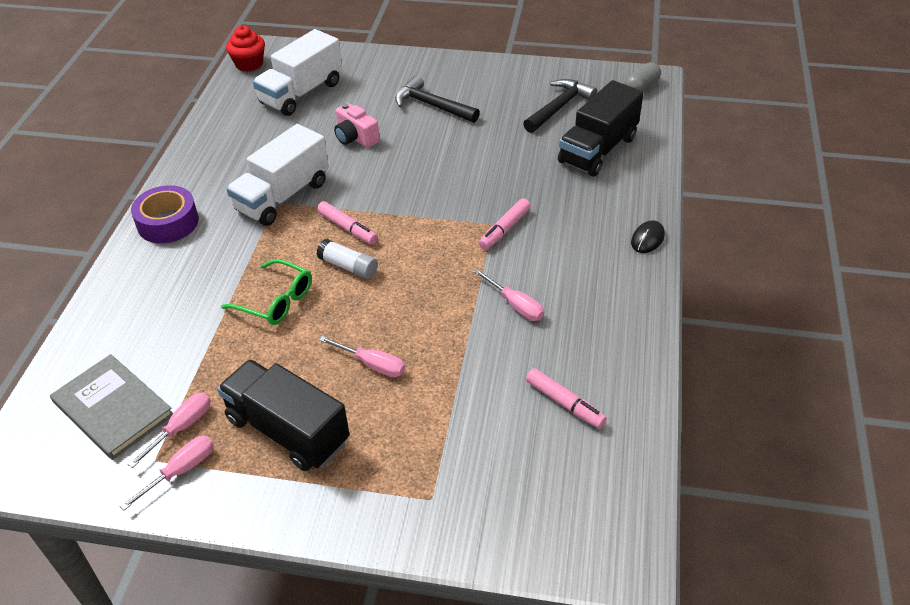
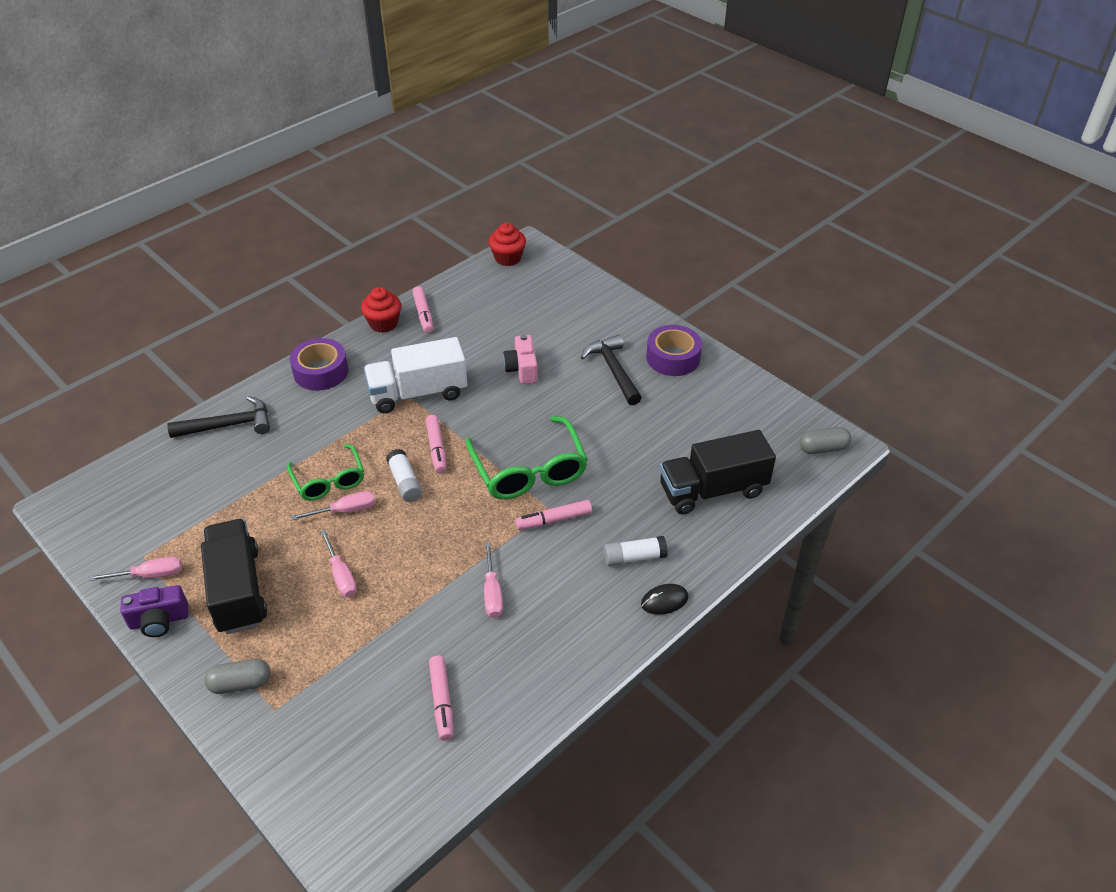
camera: 35 degrees right, 0 degrees up
(113, 408) = (155, 501): grey book -> none
(181, 428) = (179, 543): pink screwdriver -> pink screwdriver (345, 511)
(187, 159) = (383, 323): none -> red cupcake
(218, 136) = (423, 314): none -> pink marker
(236, 500) = (159, 620): none -> purple camera
(301, 93) = (521, 305): white truck -> none
(377, 499) = (241, 683): none -> grey capsule
(445, 205) = (529, 470): none -> green glasses
(468, 77) = (673, 358): none -> purple tape
(559, 107) = (722, 429): black hammer -> black hammer (229, 425)
(593, 222) = (634, 557): none -> white glue stick

